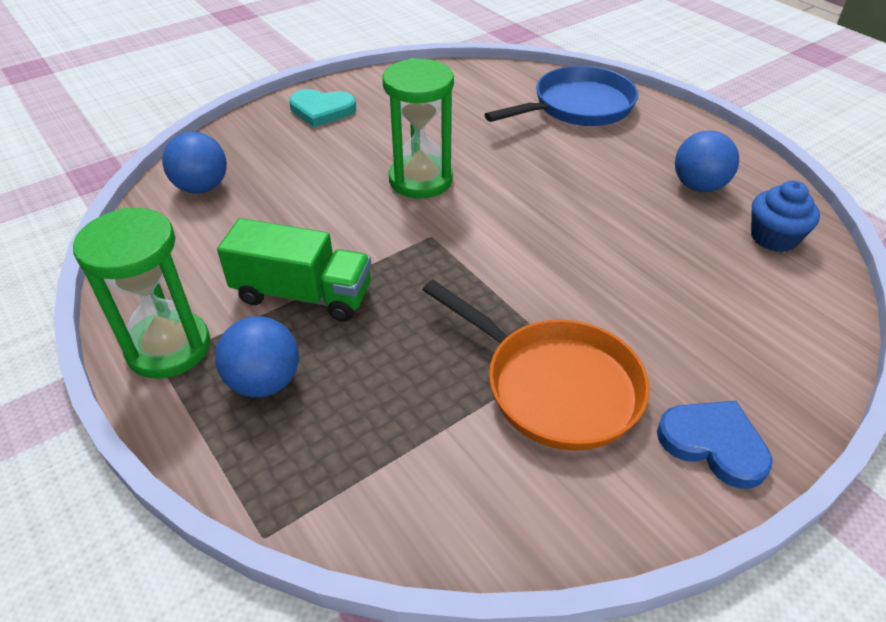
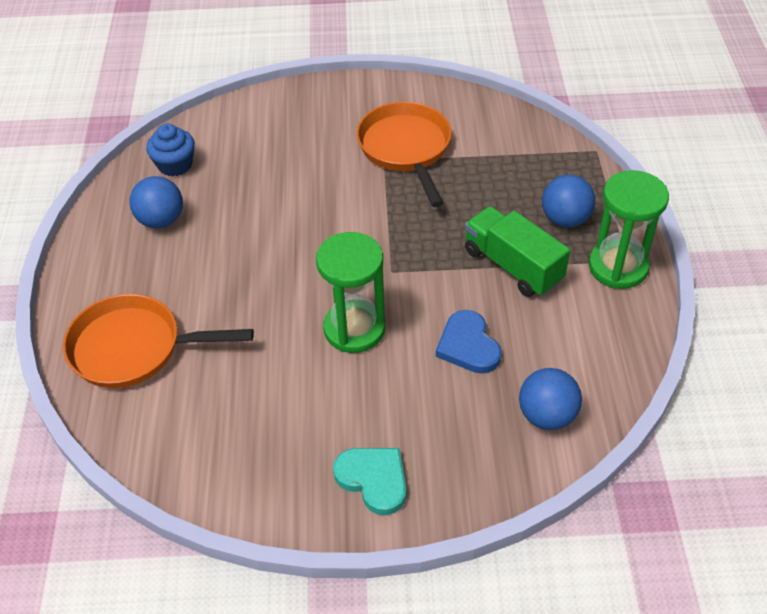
camera: 145 degrees left, 5 degrees up
(578, 107) = (133, 348): blue pan -> orange pan
(714, 444) = (358, 97): blue heart -> blue heart (468, 345)

